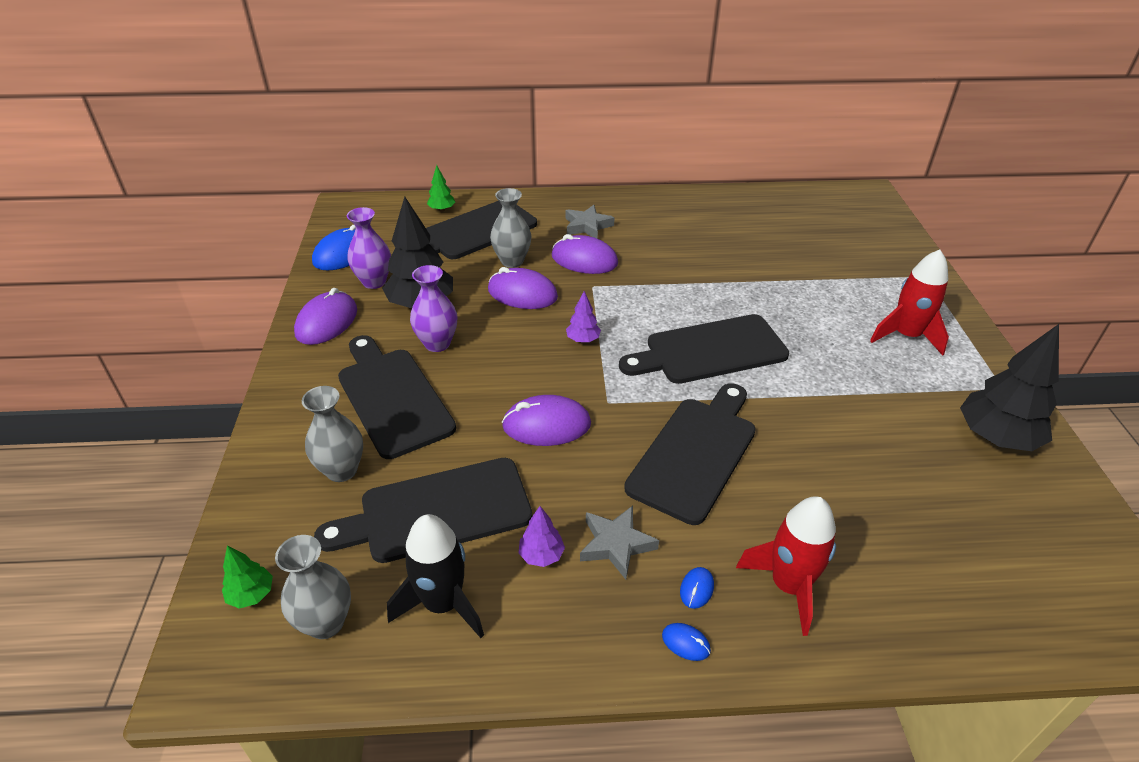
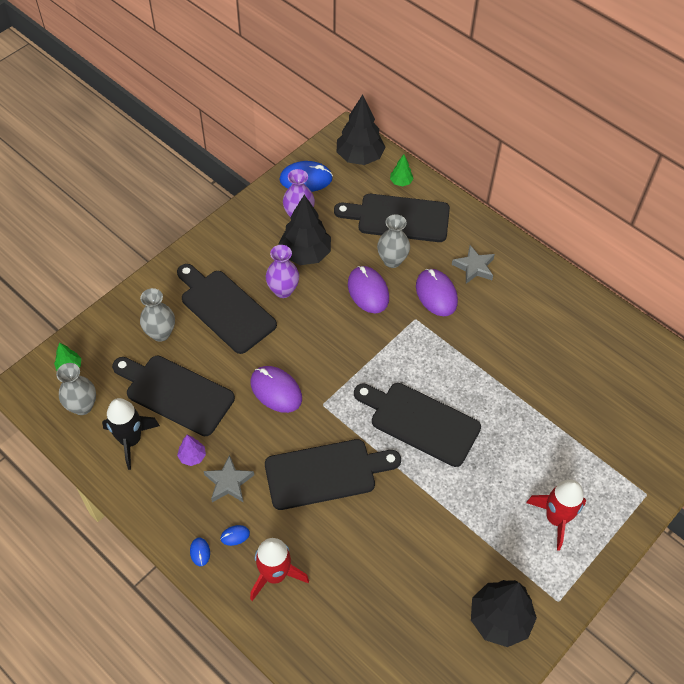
camera: 45 degrees right, 15 degrees up
(326, 322) = (245, 228): purple mouse -> none
(378, 213) = (359, 157): none -> black tree
(393, 397) = (225, 308): black cutting board -> black cutting board turned 60 degrees counterclockwise
(583, 340) = (360, 353): purple tree -> none

